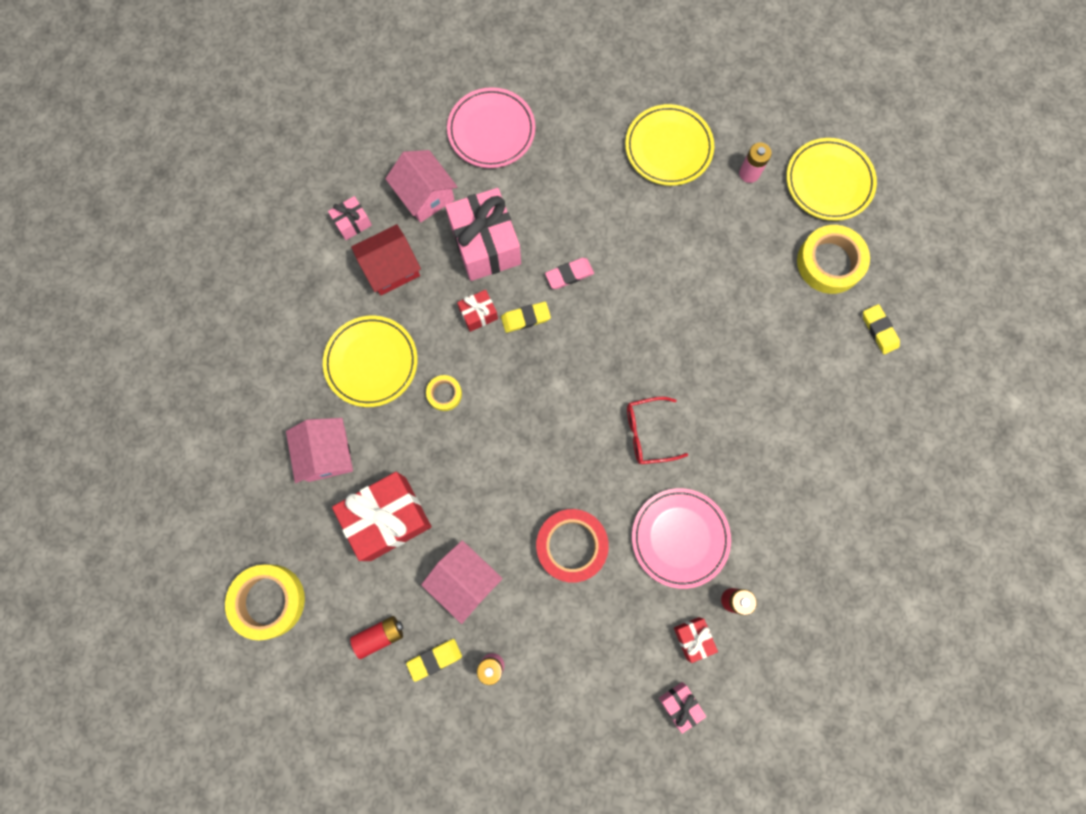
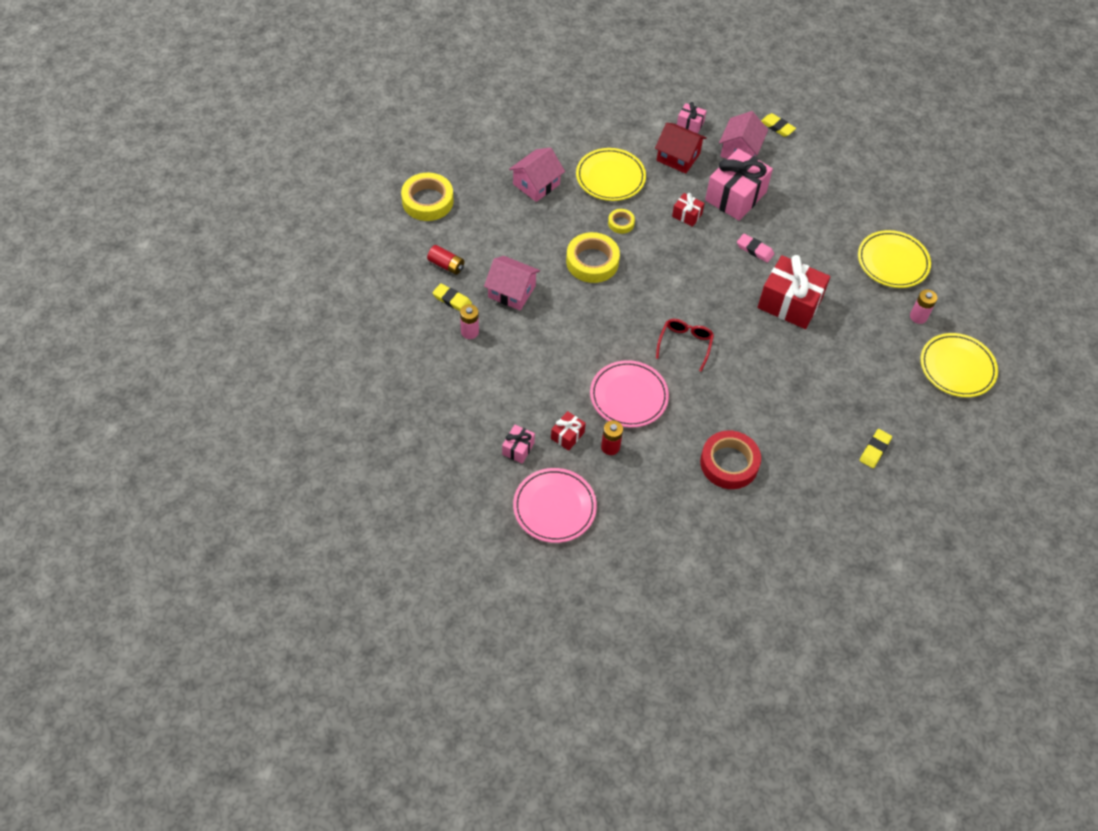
camera: 55 degrees right, 20 degrees down
(388, 518) = (520, 234): red gift -> red gift (789, 303)
(464, 580) = (511, 291): pink house -> pink house turned 75 degrees counterclockwise
(491, 131) = (814, 162): pink plate -> pink plate (554, 507)
(525, 318) = (705, 241): yellow eraser -> yellow eraser (777, 127)
(571, 545) = (577, 337): red tape -> red tape (729, 463)
(648, 433) = (685, 344): red glasses -> red glasses turned 60 degrees clockwise
(829, 262) = (897, 395): yellow tape -> yellow tape (592, 262)

